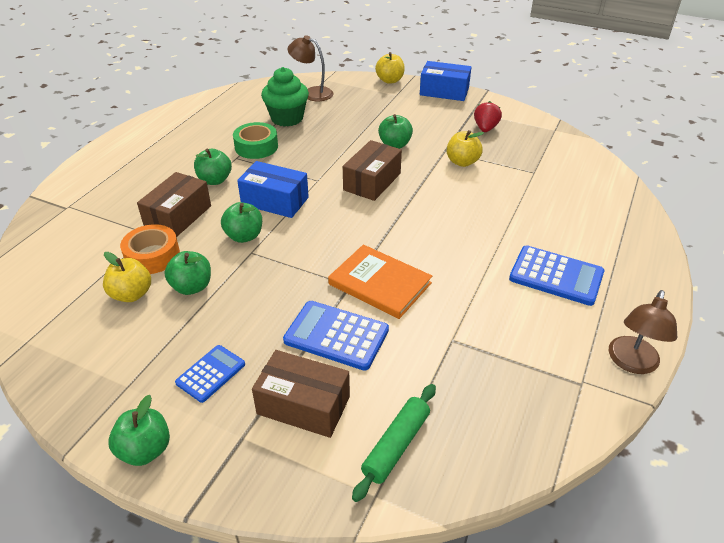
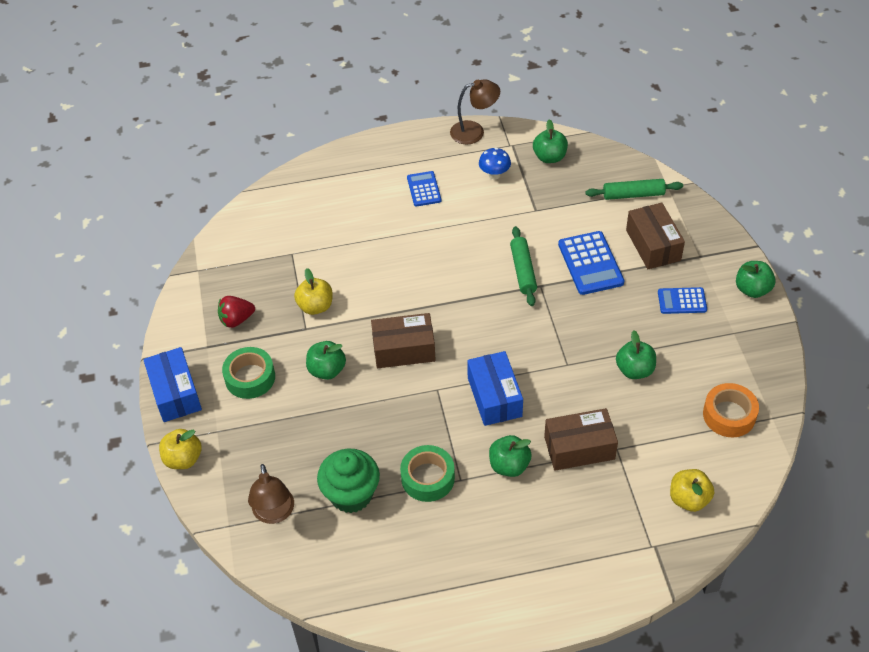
camera: 125 degrees left, 10 degrees up
(132, 294) = (678, 398): yellow apple -> yellow apple (689, 499)
(152, 256) = (635, 422): orange tape -> orange tape (729, 415)
(244, 236) = (555, 383): green apple -> green apple (549, 157)
(379, 284) = (523, 270): orange book -> green rolling pin
(425, 117) = (250, 377): none -> green tape
(537, 338) = (494, 175): none -> blue mushroom
(556, 276) = (424, 189): blue calculator -> blue calculator, size x0.62

